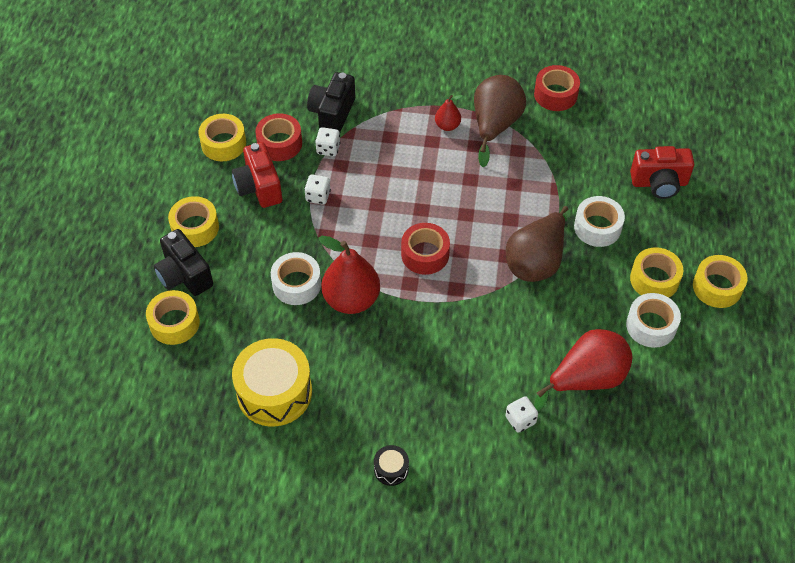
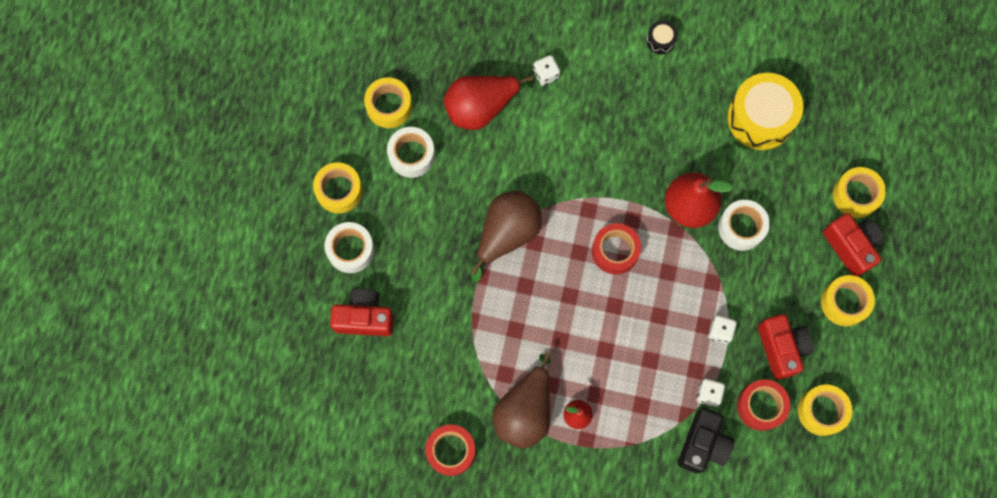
camera: 175 degrees left, 20 degrees up
(184, 275) = (851, 246): black camera -> red camera
(597, 227) = (439, 268): white tape -> white tape (350, 250)
(654, 279) = (397, 204): yellow tape -> yellow tape (389, 106)

